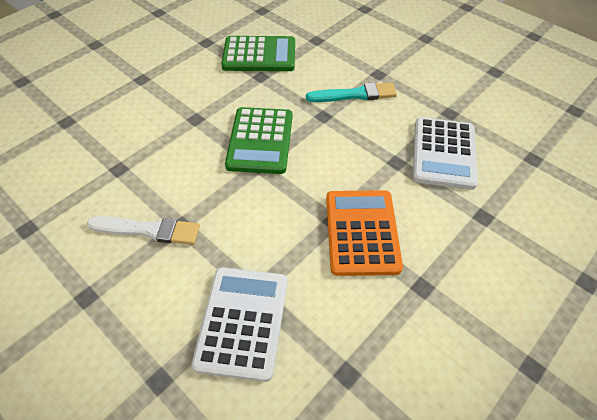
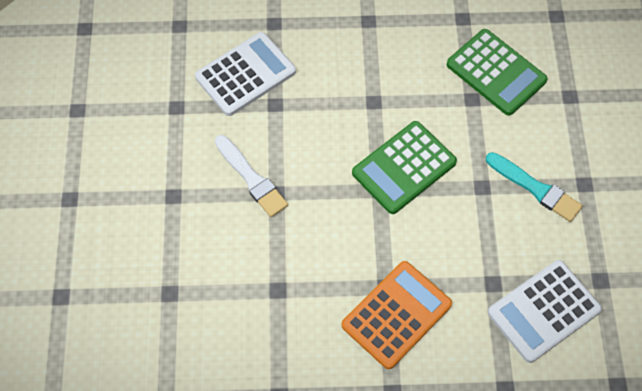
camera: 45 degrees right, 10 degrees up
(242, 322) = (250, 302): white calculator -> white calculator (245, 74)

